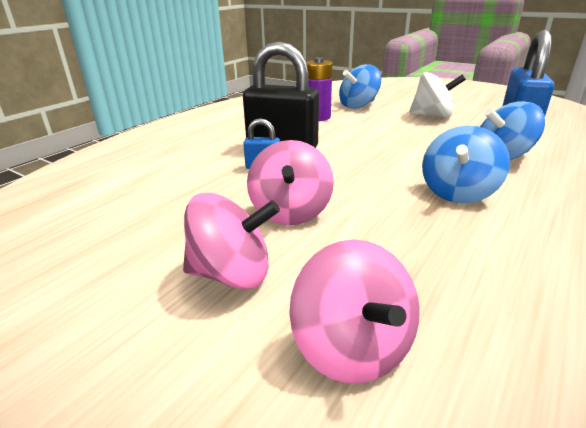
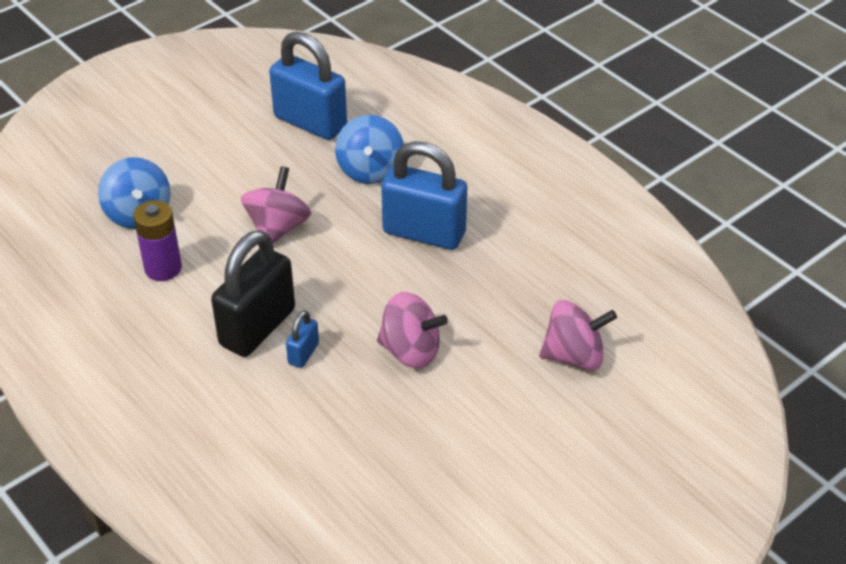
camera: 75 degrees left, 15 degrees up
(232, 274) = (487, 402): pink spinning top -> pink spinning top (278, 228)
(432, 115) = (225, 163): white spinning top -> none
(458, 192) = (424, 233): blue spinning top -> blue padlock

